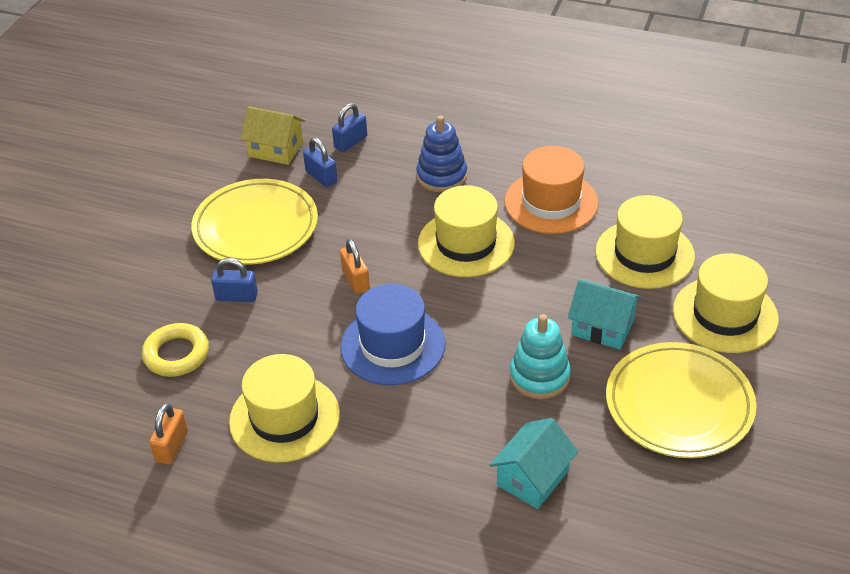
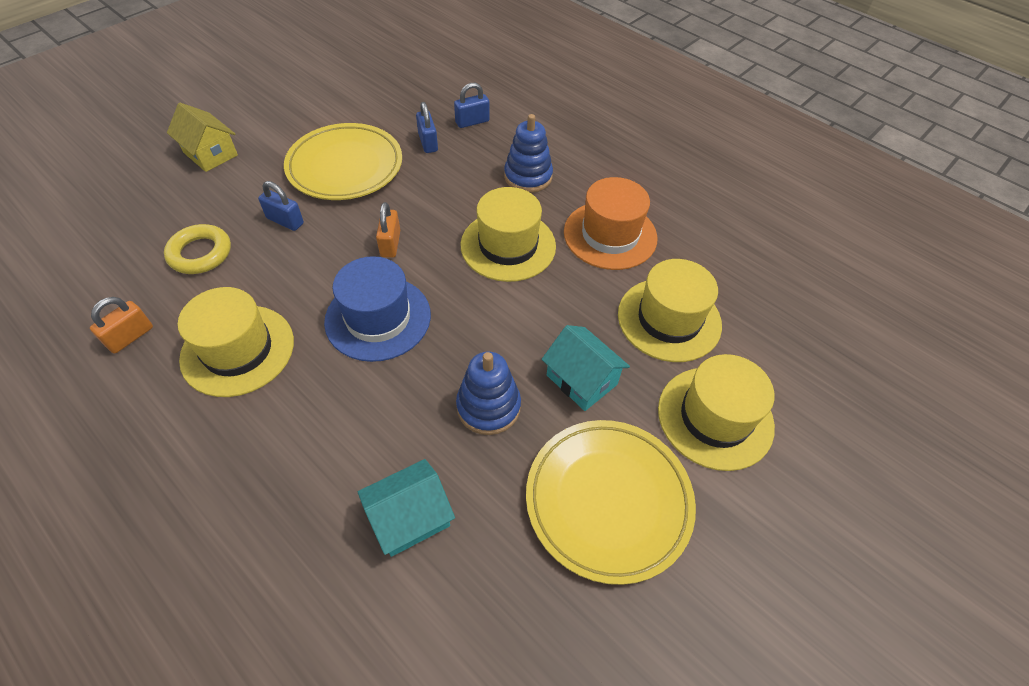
camera: 20 degrees right, 10 degrees up
(276, 149) = (409, 108): yellow house -> yellow house (210, 154)
(539, 376) = (488, 407): turquoise stacking toy -> blue stacking toy

